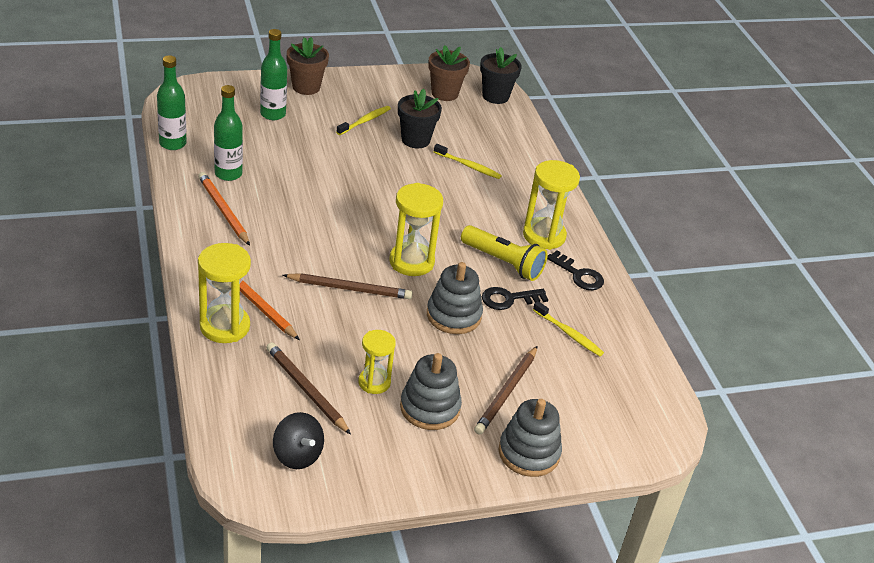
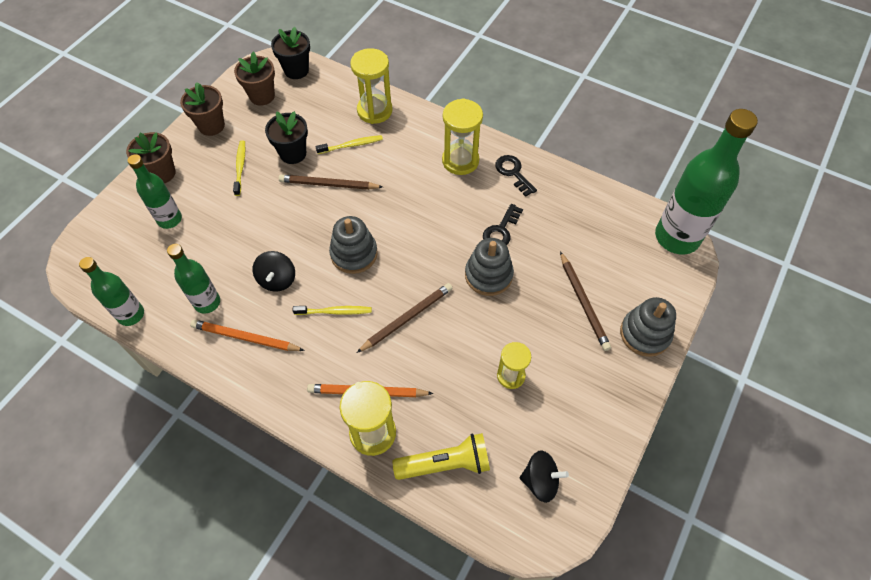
camera: 40 degrees left, 20 degrees up
(293, 198) = (277, 279): none -> black spinning top
(306, 390) = (483, 426): brown pencil -> brown pencil (329, 184)
(381, 85) = (211, 126): none -> brown flower pot
(411, 262) = (414, 258): yellow hourglass -> yellow hourglass (374, 111)
(430, 408) = (561, 360): grey stacking toy -> grey stacking toy (354, 254)
(503, 263) = (464, 205): yellow flashlight -> yellow flashlight (445, 464)
(569, 334) = (560, 223): yellow toothbrush -> yellow toothbrush (335, 312)
(578, 275) = (513, 173): black key -> black key turned 120 degrees counterclockwise
(666, 423) = (677, 237): none -> green bottle

